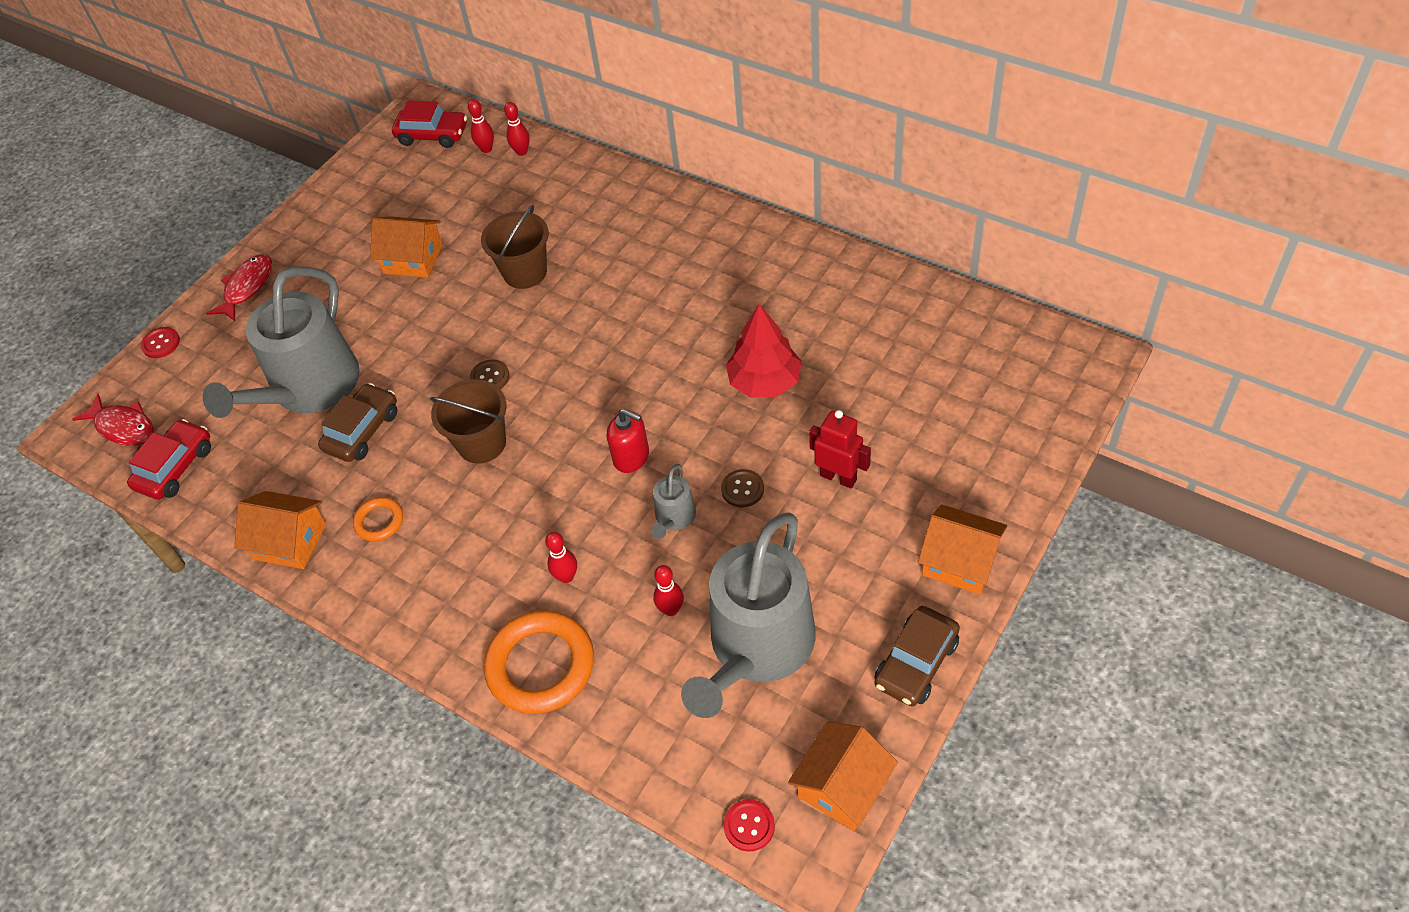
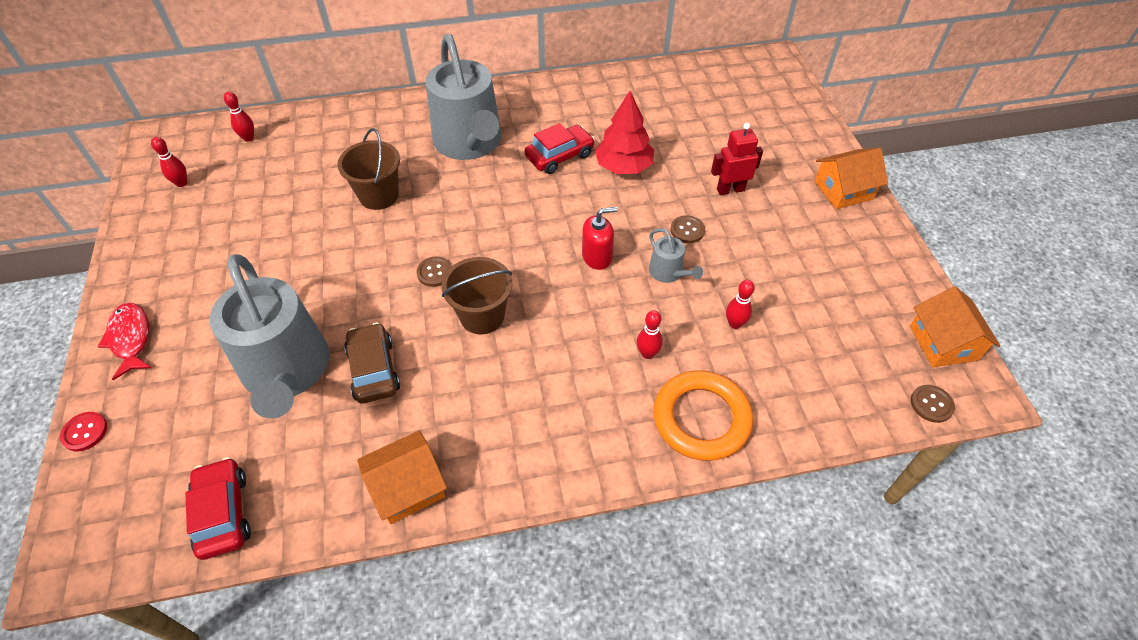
camera: 50 degrees left, 0 degrees up
(123, 427) = (122, 521): red fish -> none
(379, 521) = (466, 419): orange ring -> none
(413, 259) = (272, 235): orange house -> none
(432, 135) = (188, 150): red car -> red car (559, 156)
(521, 152) = (281, 127): red bowling pin -> red bowling pin (181, 183)
(749, 826) = (931, 404): red button -> brown button
(757, 647) = (807, 307): grey watering can -> grey watering can (470, 143)
(916, 663) = (891, 253): brown car -> none

